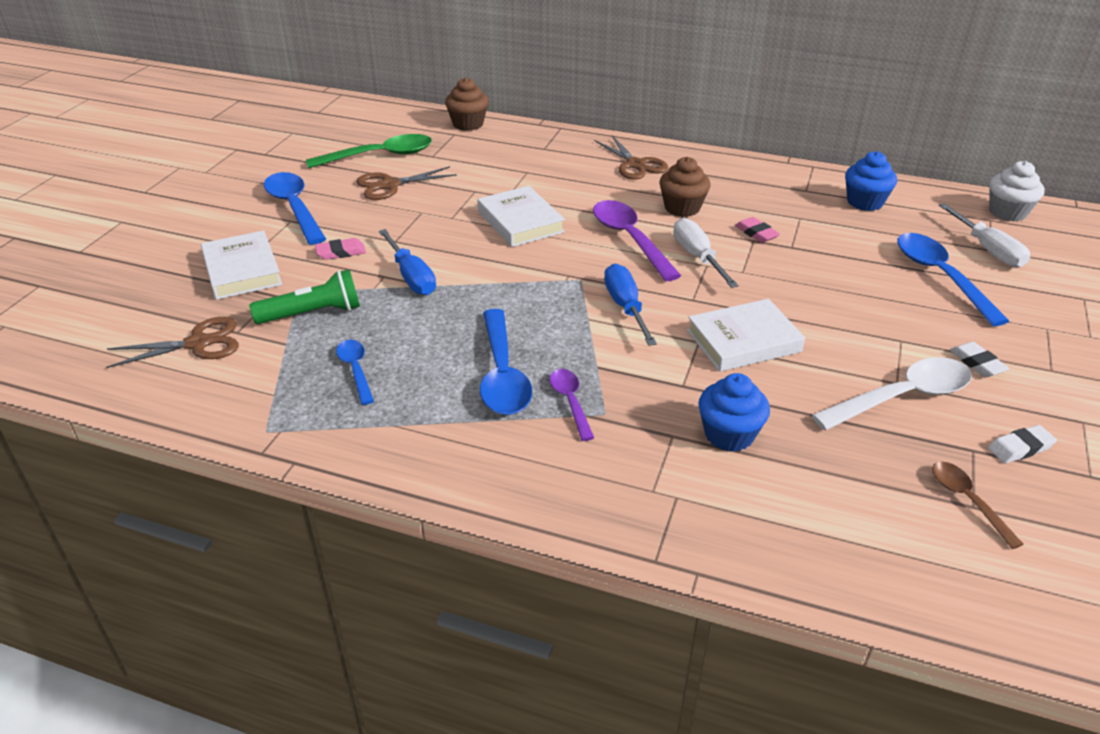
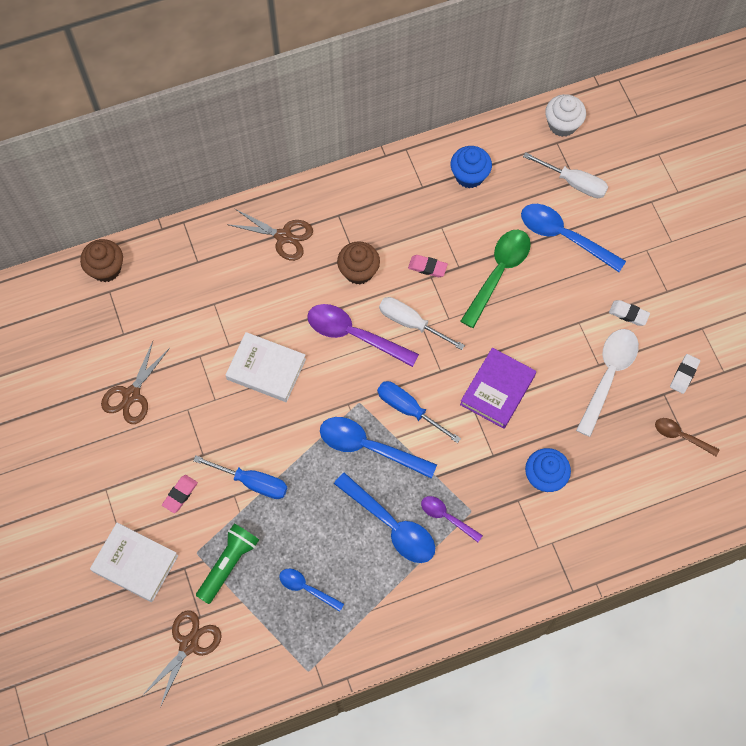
camera: 40 degrees left, 30 degrees up
(294, 208) = (91, 473): blue spoon -> blue spoon (369, 447)
(380, 156) = (83, 364): green spoon -> green spoon (498, 273)
(743, 341) = (497, 390): white book -> purple book

